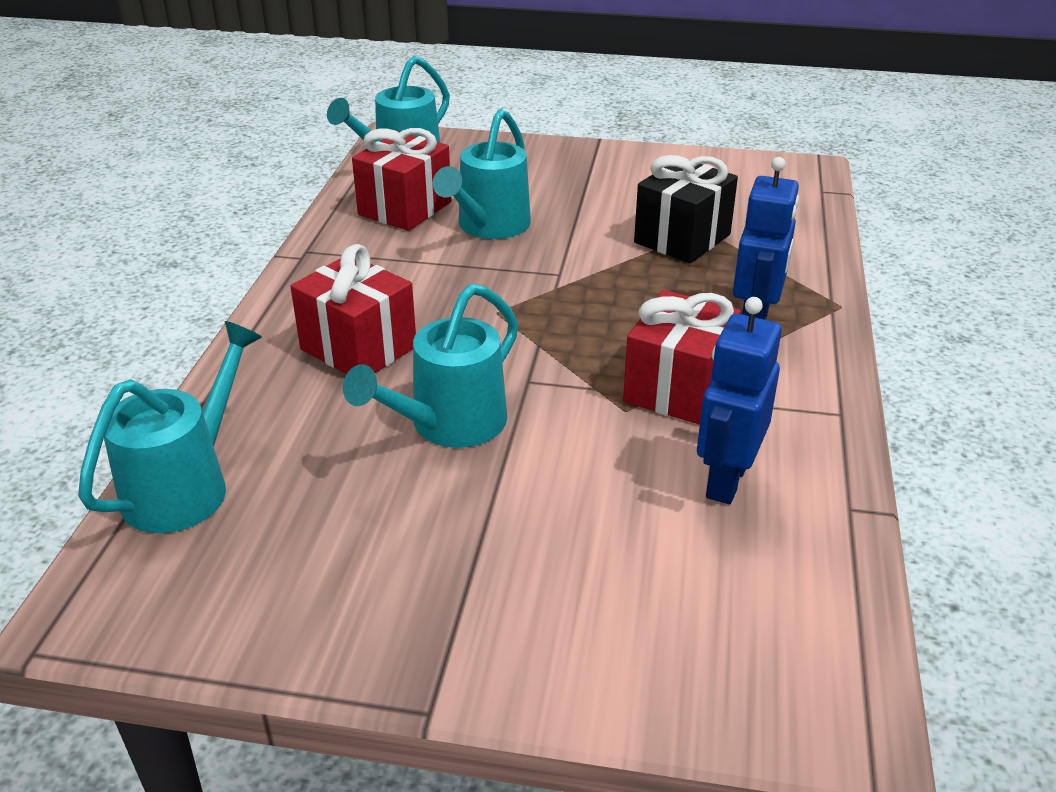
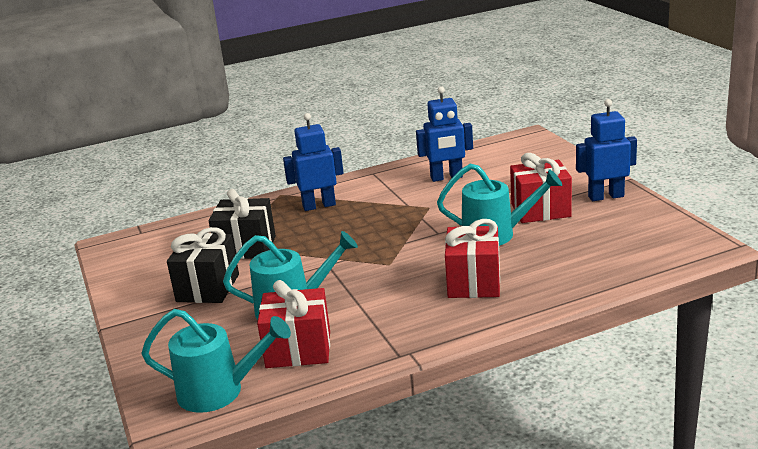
camera: 120 degrees left, 10 degrees down
(186, 485) = (627, 267): turquoise watering can -> none
(403, 622) = (605, 196): none -> blue robot
(607, 196) = (208, 288): none -> black gift
(678, 388) = (398, 203): red gift -> red gift (540, 210)

